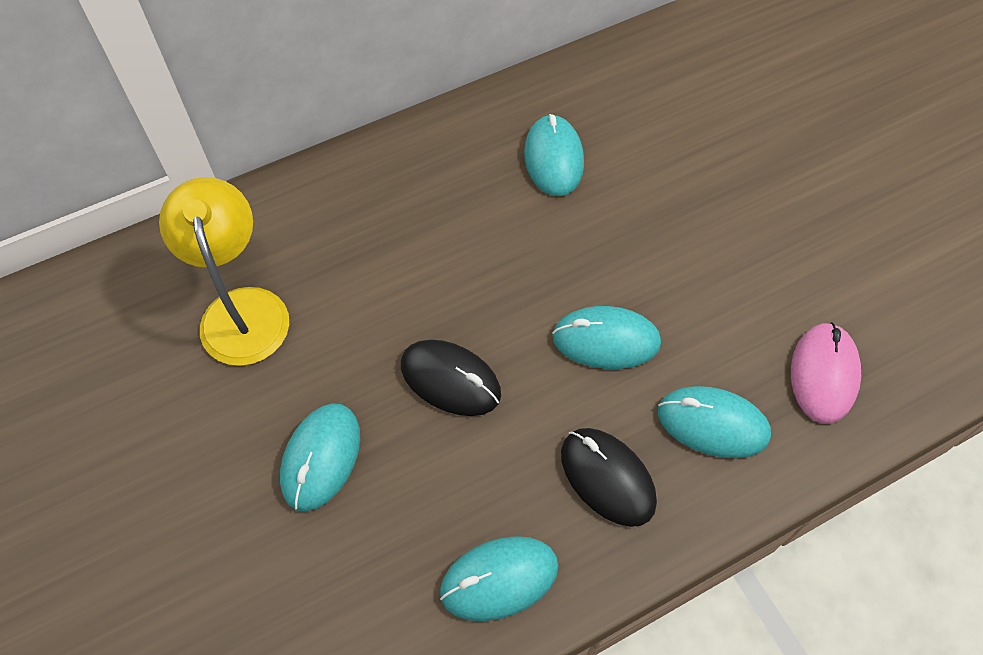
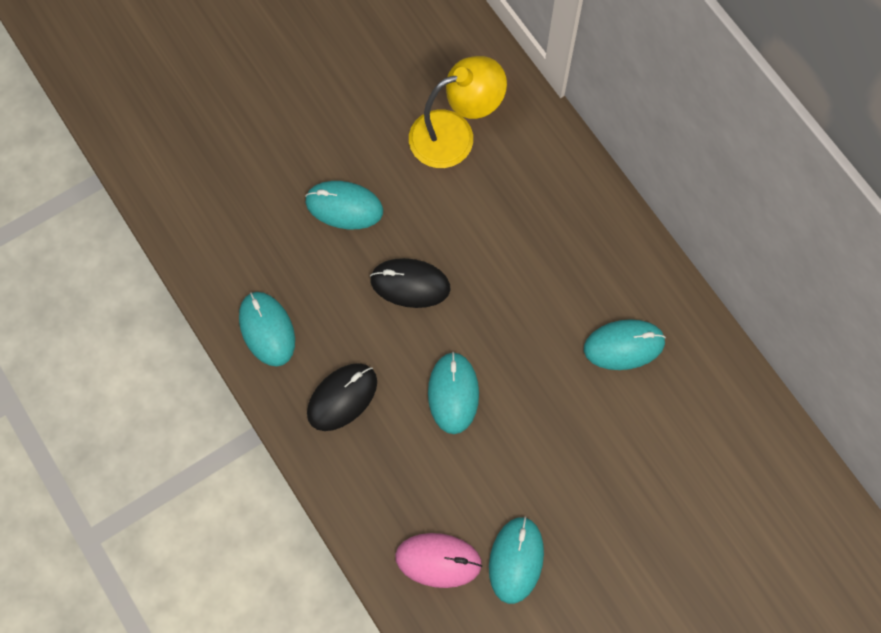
camera: 85 degrees right, 10 degrees up
(450, 380) = (410, 284): black mouse -> black mouse turned 75 degrees clockwise
(712, 423) = (389, 473): turquoise mouse -> turquoise mouse (516, 560)

